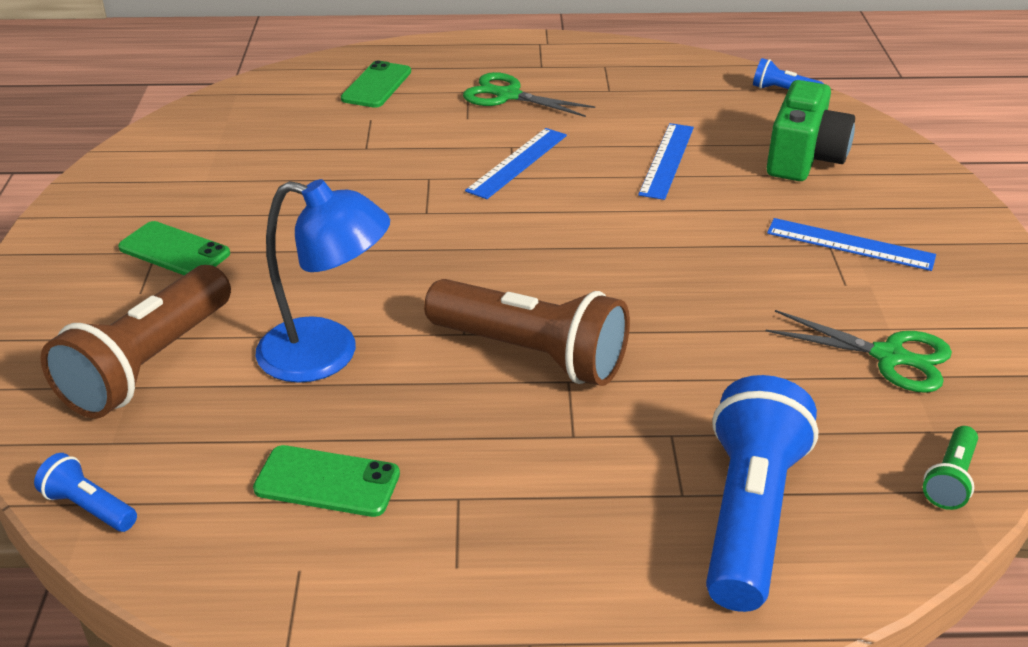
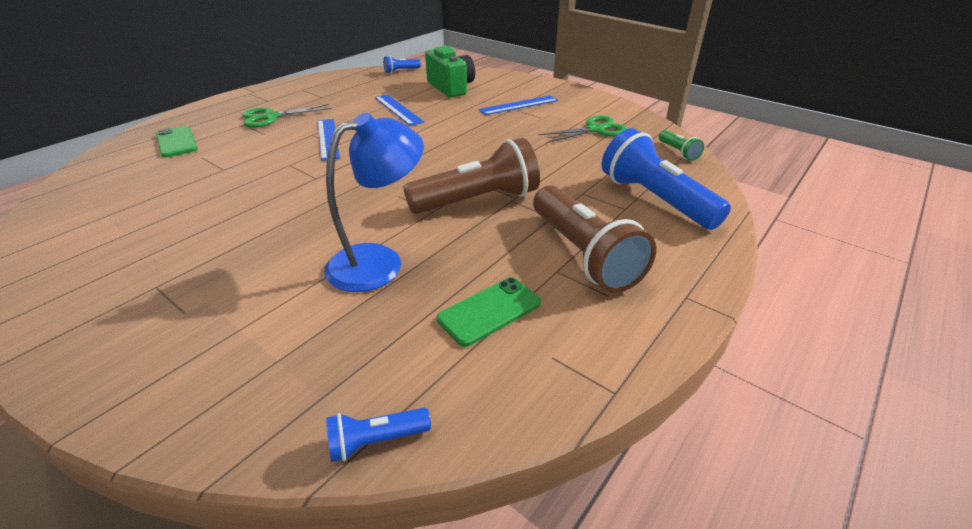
camera: 50 degrees left, 0 degrees up
(149, 364) = (268, 341): brown flashlight -> brown flashlight (583, 254)
(174, 251) = (171, 277): green phone -> none

